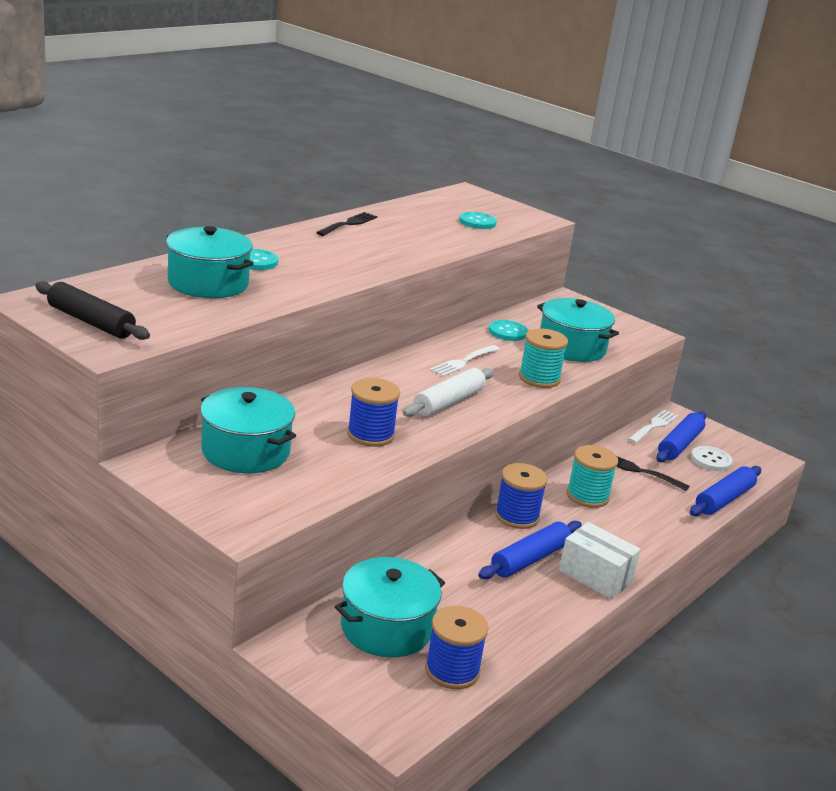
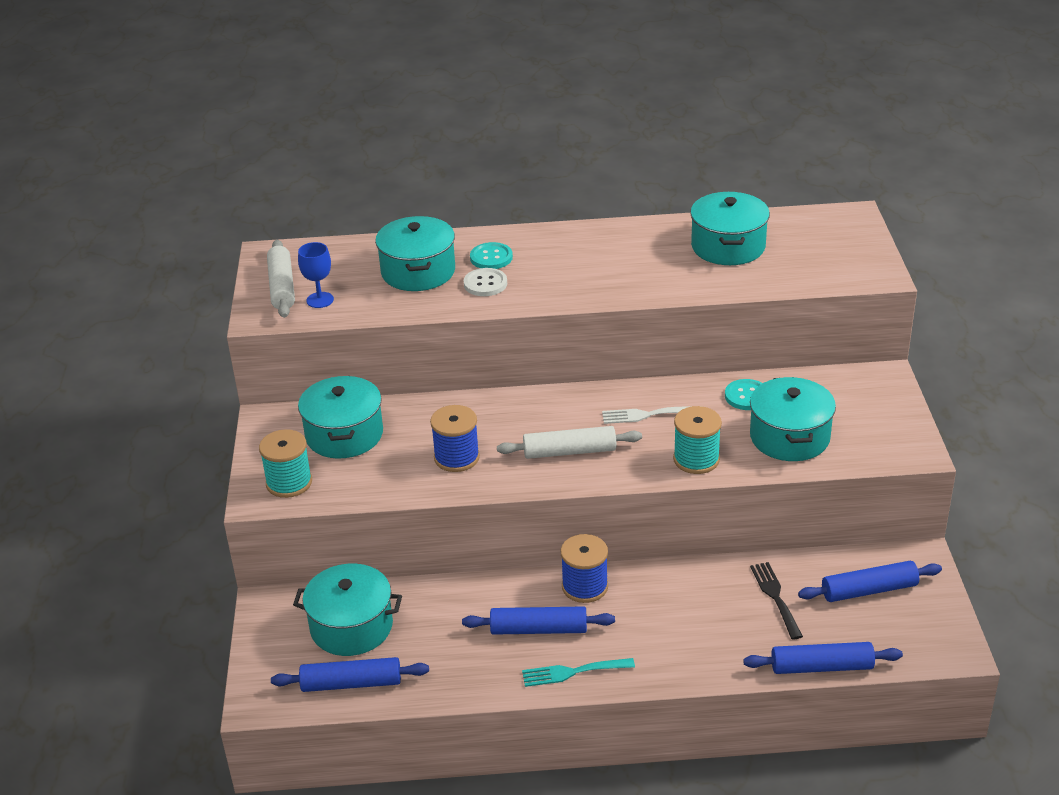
camera: 50 degrees right, 10 degrees up
(91, 322) = (282, 287): black rolling pin -> white rolling pin
(149, 322) = (320, 300): none -> blue goblet
(348, 224) = (645, 232): black fork -> none
(421, 221) = (728, 246): none -> turquoise pot
(452, 670) = (351, 683): blue spool -> blue rolling pin
(477, 222) = (791, 262): turquoise button -> none
(587, 496) = (681, 598): turquoise spool -> turquoise spool (289, 482)
(595, 576) = (572, 672): white box -> turquoise fork
(654, 426) = (873, 558): white fork -> none
(711, 460) = (878, 621): white button -> white button (485, 284)

